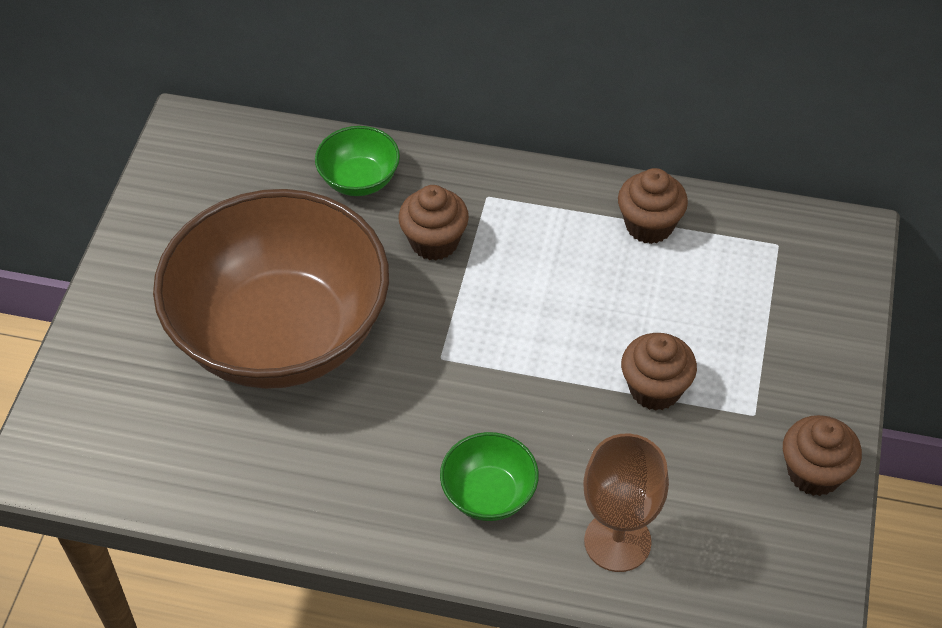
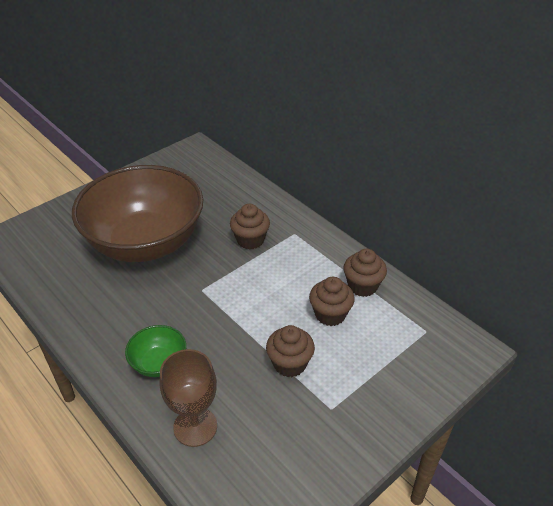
camera: 35 degrees right, 10 degrees down
(359, 180) = (244, 199): green bowl -> none
(814, 473) = (336, 461): brown cupcake -> brown cupcake (330, 314)

